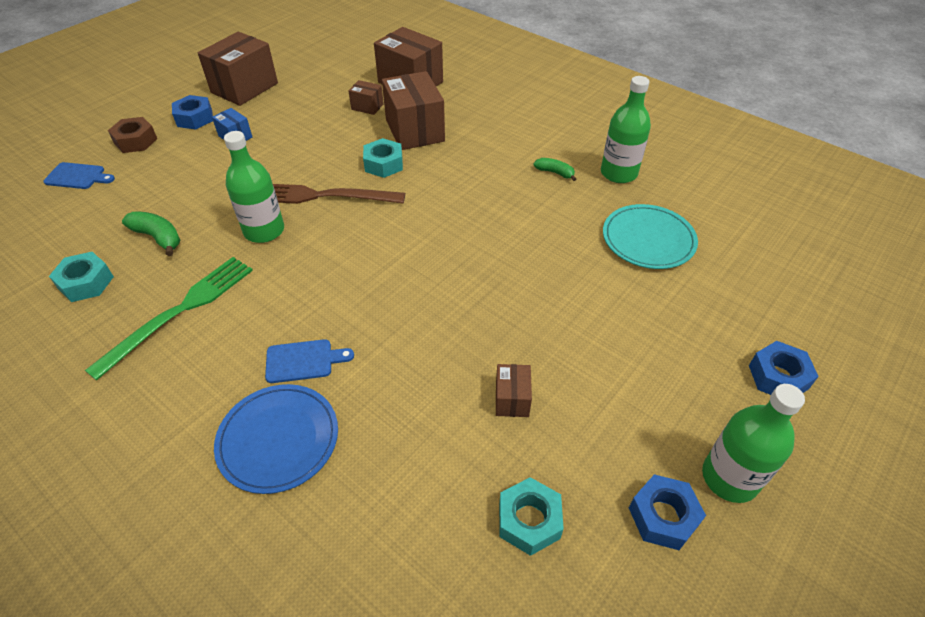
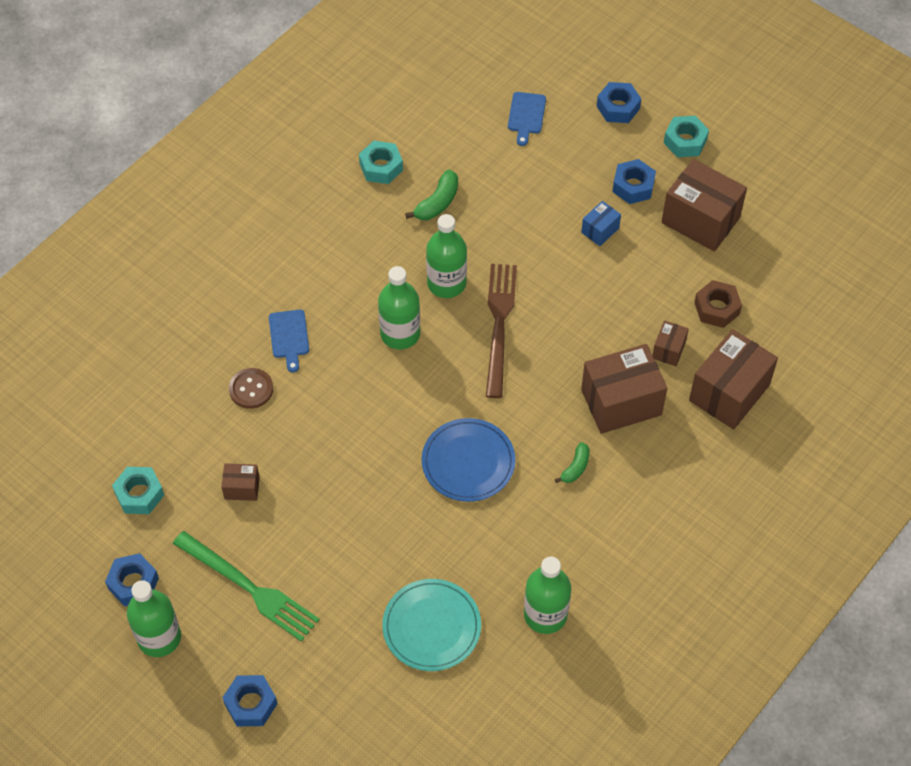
camera: 90 degrees right, 10 degrees up
(102, 123) = (618, 107): none -> blue nut
(136, 141) = (587, 145): brown nut -> brown nut (716, 308)
(180, 311) = (346, 241): green fork -> green fork (249, 588)
(278, 439) = (217, 331): blue plate -> blue plate (468, 462)
(319, 264) = (400, 334): none -> green bottle
(373, 396) = (251, 389): none -> brown button
(384, 164) = (555, 375): turquoise nut -> turquoise nut (685, 141)
(555, 172) = (544, 546): green banana -> green banana (575, 467)

